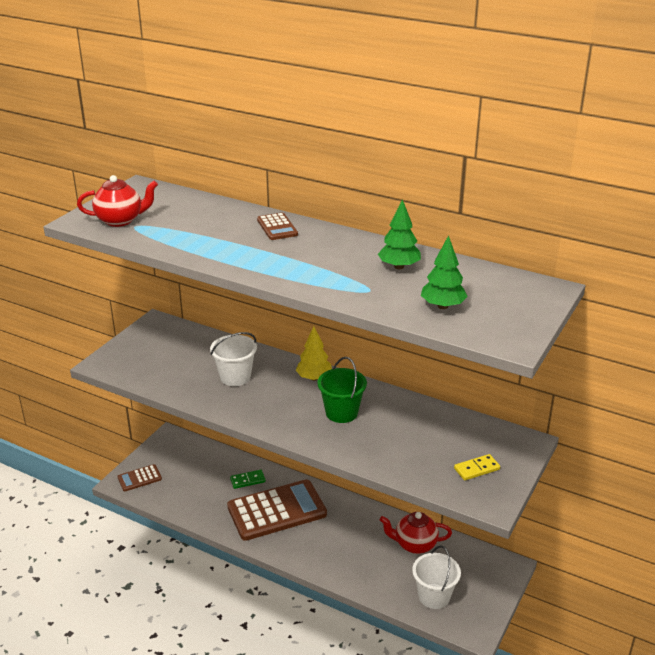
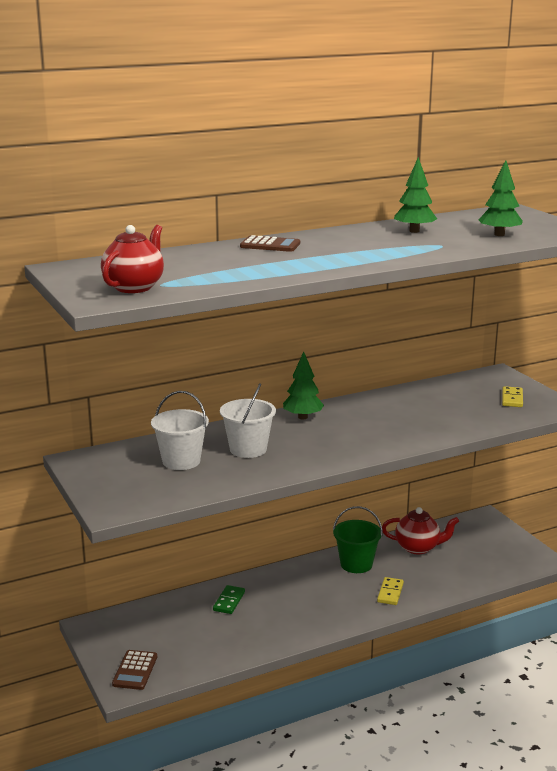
camera: 55 degrees left, 10 degrees down
(277, 511) = (294, 600): brown calculator -> none
(314, 378) = (302, 417): yellow tree -> green tree
(333, 556) = (390, 593): none -> yellow domino
(341, 412) = (372, 422): green bucket -> green bucket (356, 564)
(414, 544) = (418, 548): red teapot -> red teapot turned 120 degrees counterclockwise
(434, 596) = (487, 563): white bucket -> white bucket (181, 461)

